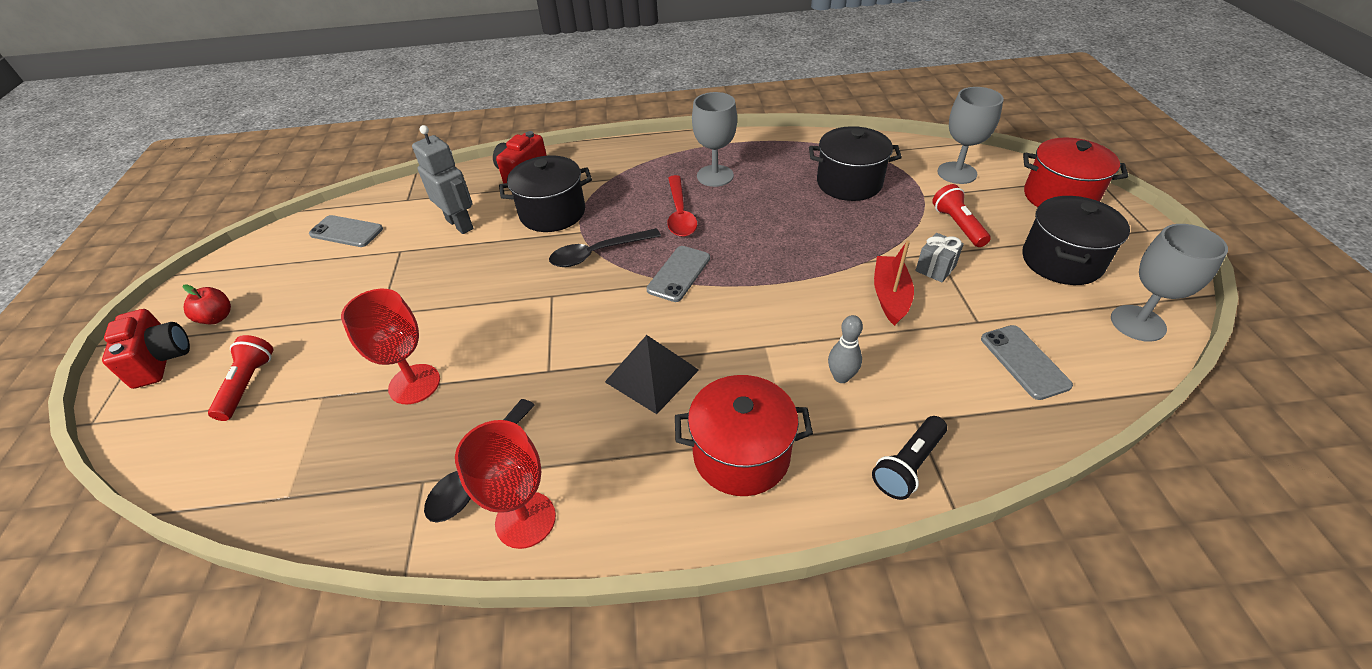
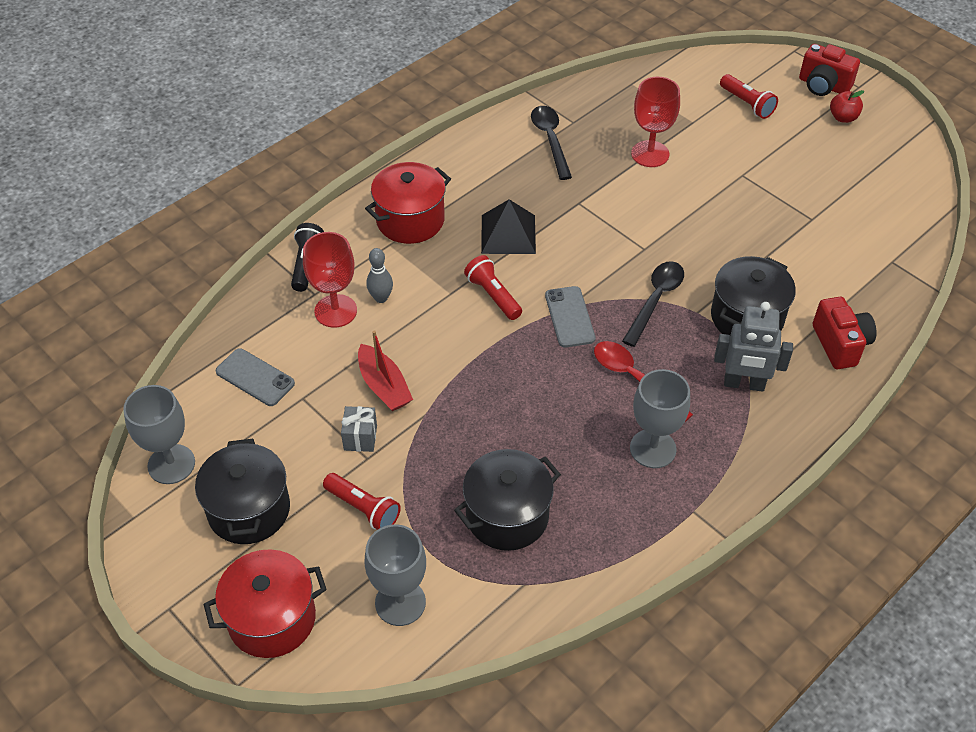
camera: 140 degrees right, 5 degrees up
(346, 232) = (882, 209): grey phone -> none
(460, 224) = (806, 264): grey robot -> grey robot (744, 384)
(525, 520) = (497, 136): red goblet -> red goblet (335, 311)
(726, 323) = (493, 295): none -> red flashlight

